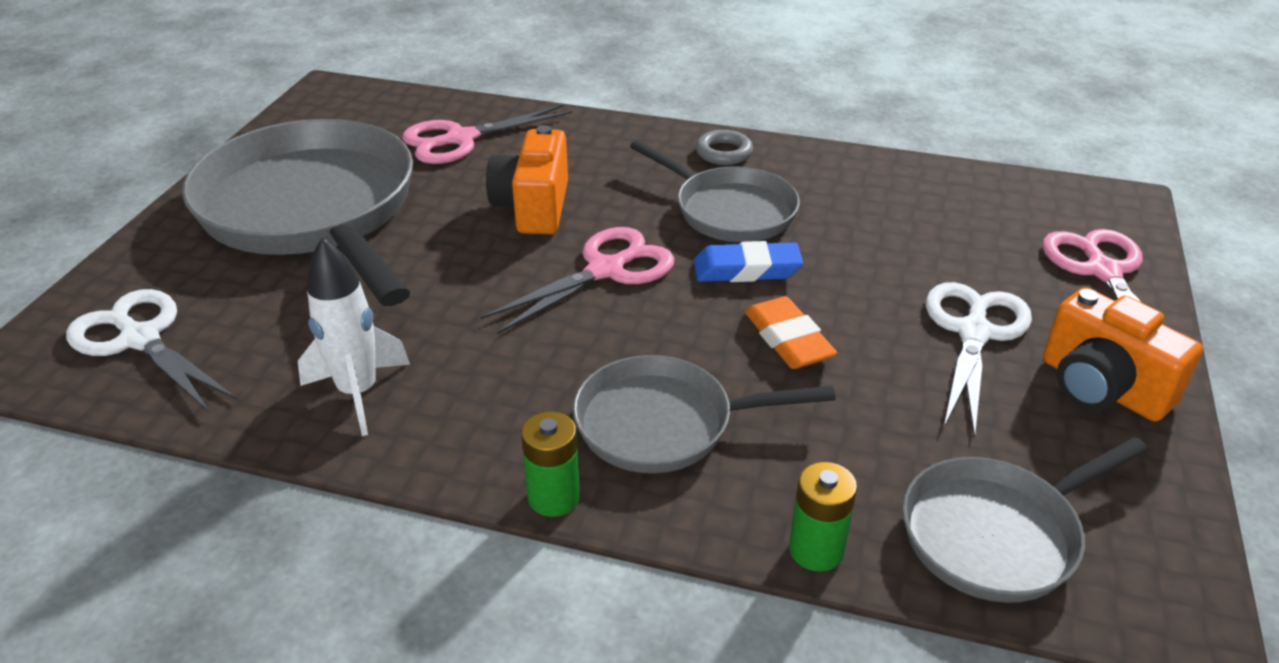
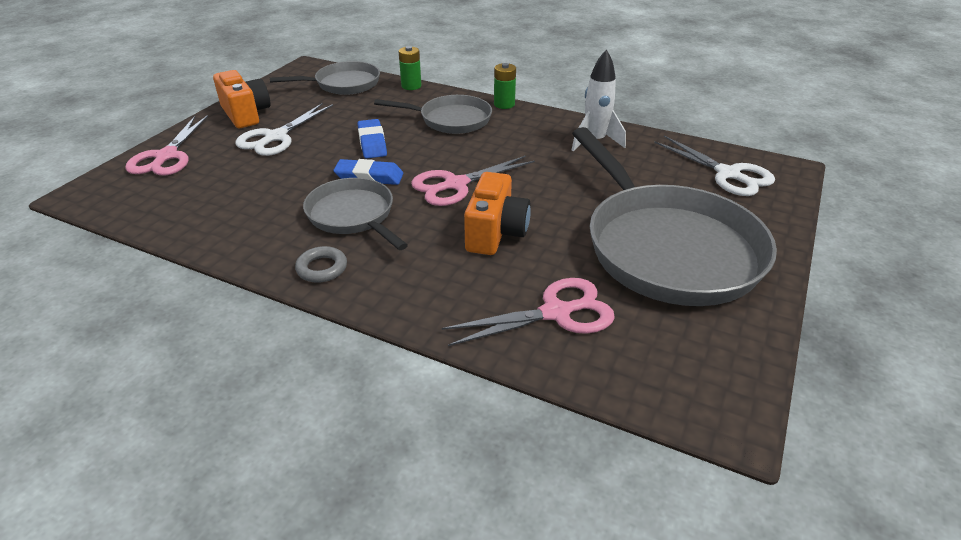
camera: 170 degrees left, 0 degrees up
(788, 340) = (372, 143): orange eraser -> blue eraser

